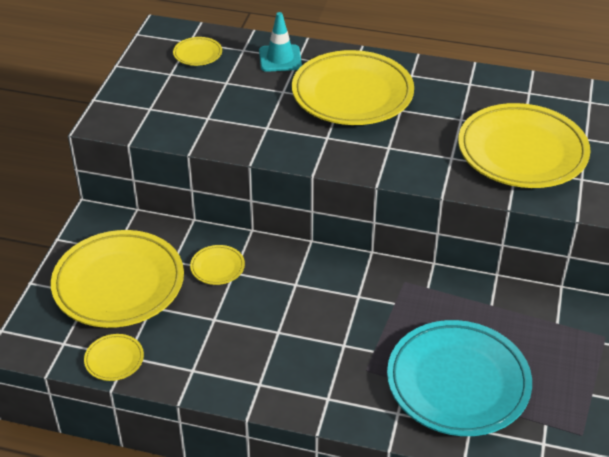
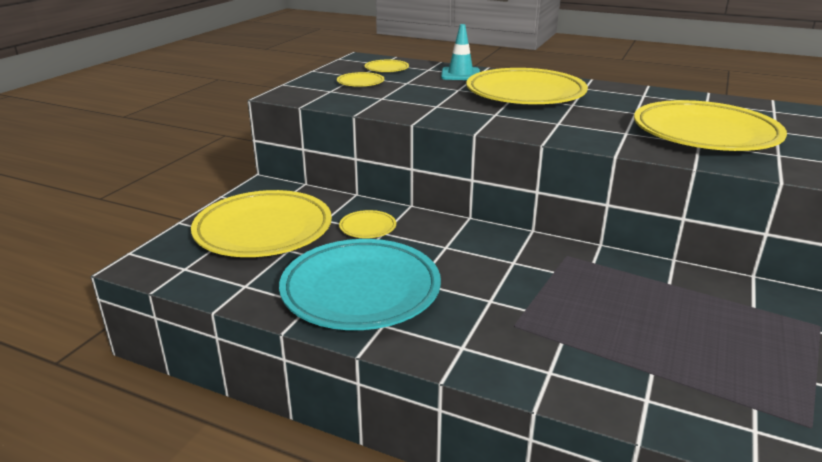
camera: 10 degrees right, 15 degrees down
(114, 360) = (230, 286): yellow plate -> yellow plate (360, 83)
(458, 382) = (629, 350): turquoise plate -> turquoise plate (361, 290)

